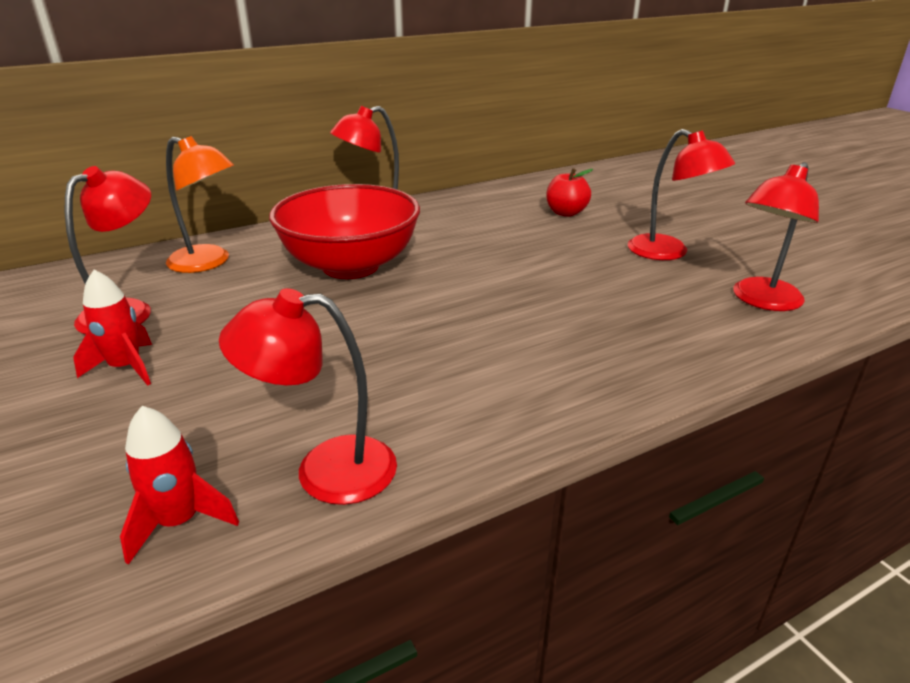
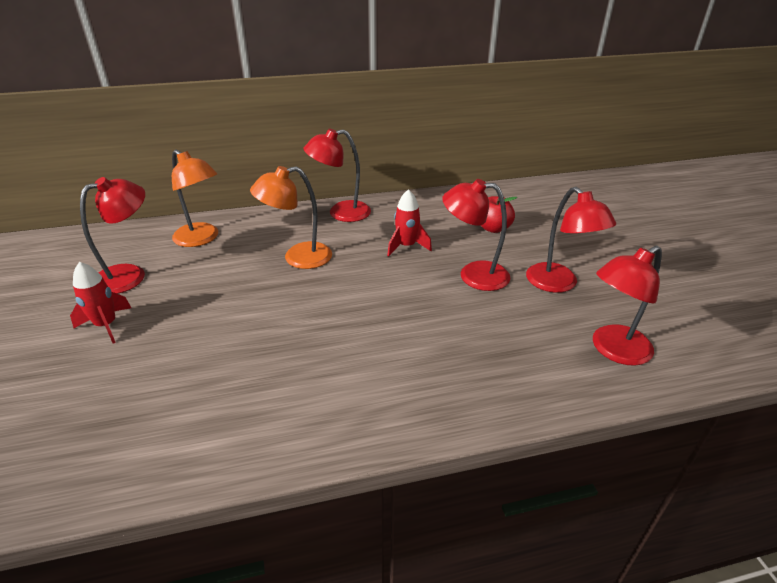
camera: 15 degrees right, 5 degrees up
(179, 522) = (80, 464): red rocket -> red rocket (406, 246)
(325, 470) = (190, 444): red lamp -> red lamp (473, 275)
(350, 266) = (298, 258): red bowl -> orange lamp

